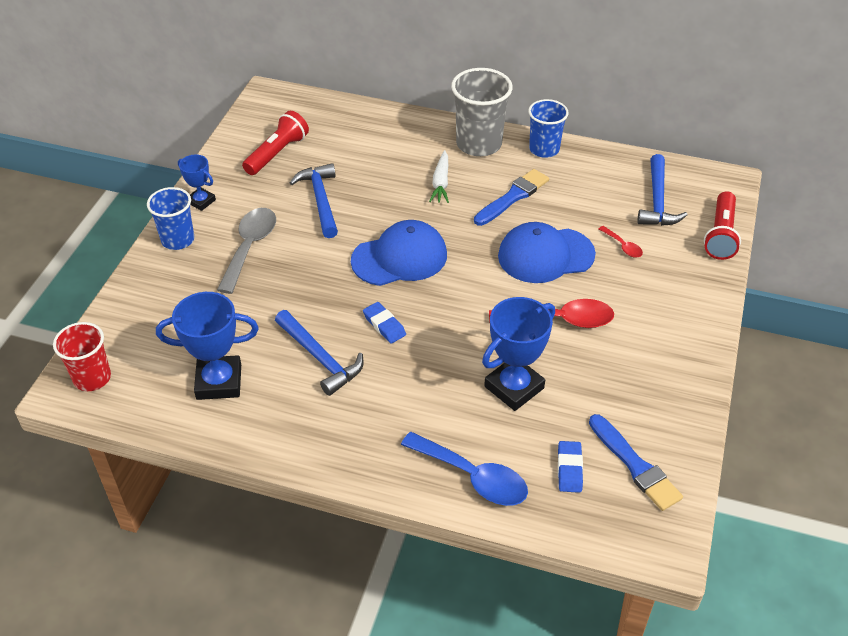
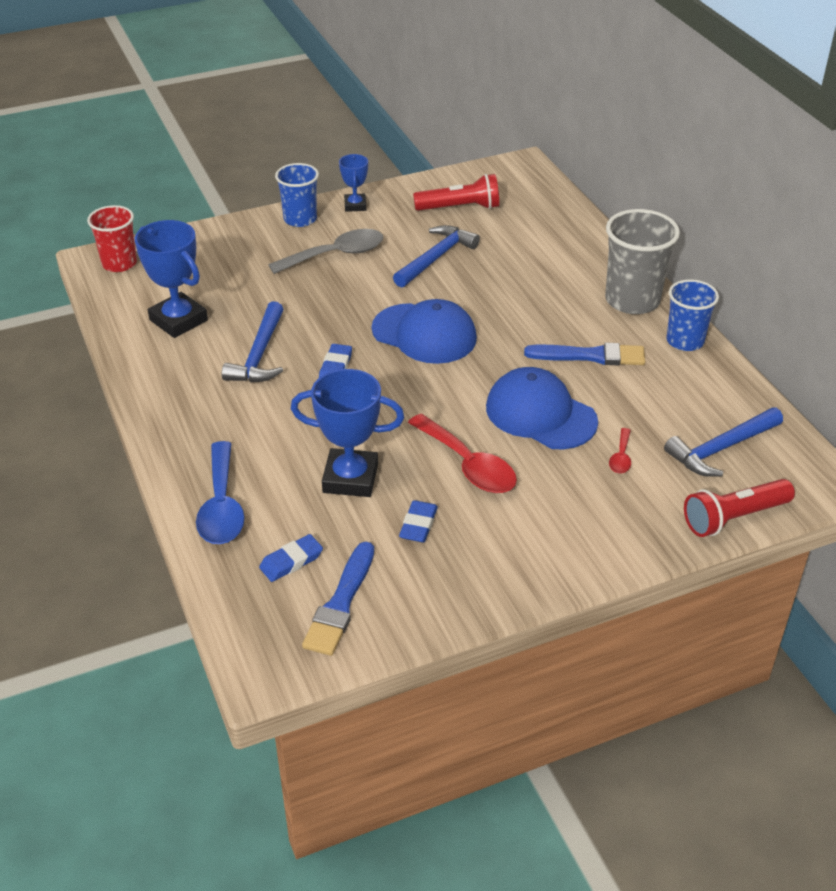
camera: 50 degrees right, 5 degrees down
(441, 182) = (549, 306): white carrot -> none
(595, 380) = (418, 525): none -> blue eraser

